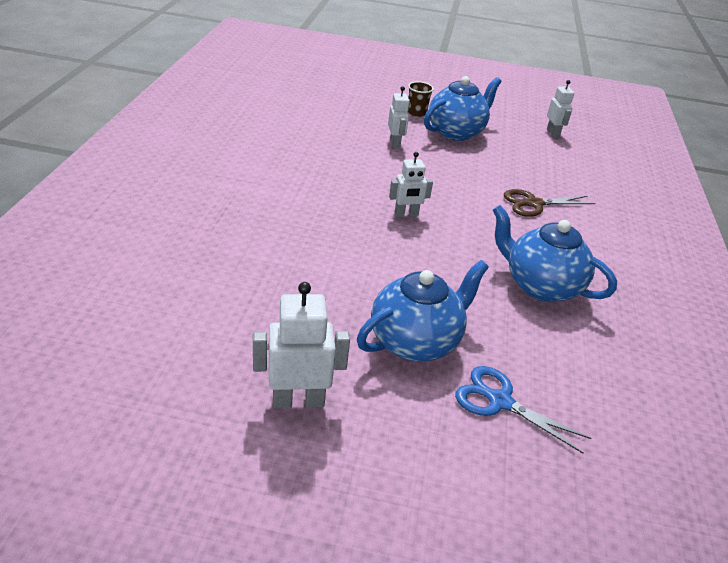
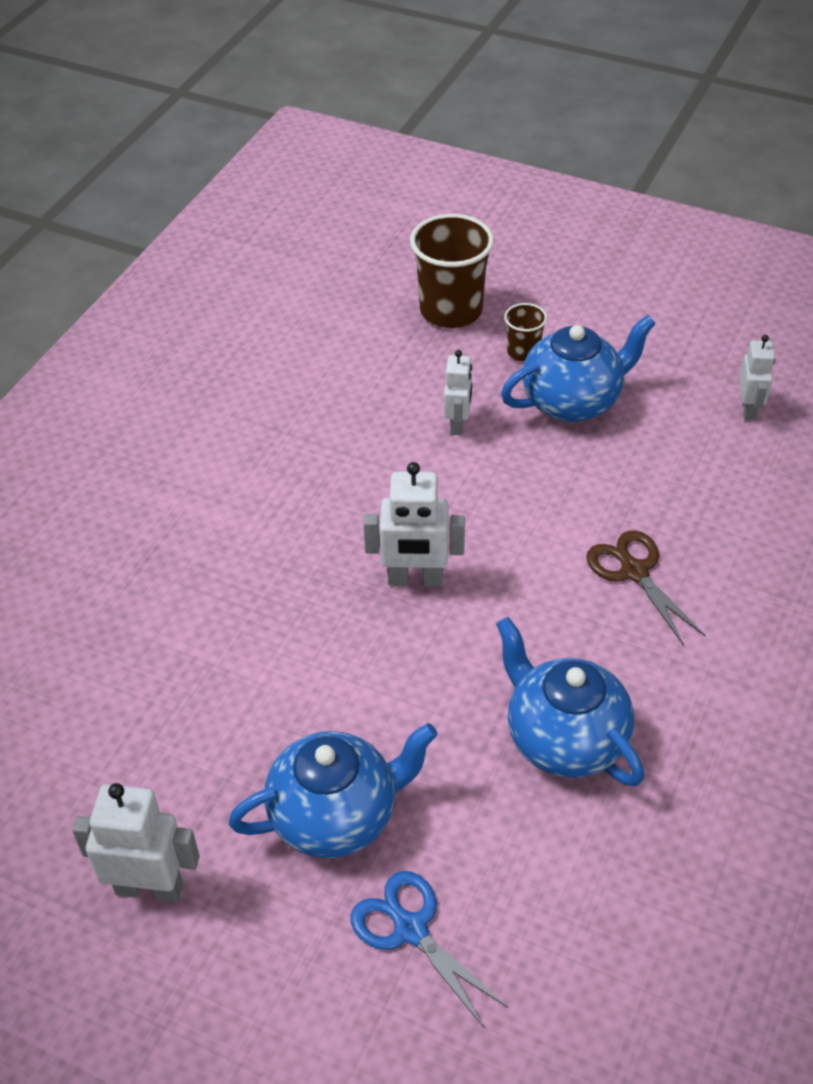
camera: 20 degrees right, 10 degrees up
(366, 96) = (451, 310): none -> brown cup
(406, 214) = (415, 579): white robot -> white robot, size x1.54
(534, 204) = (634, 571): brown scissors -> brown scissors turned 60 degrees clockwise

